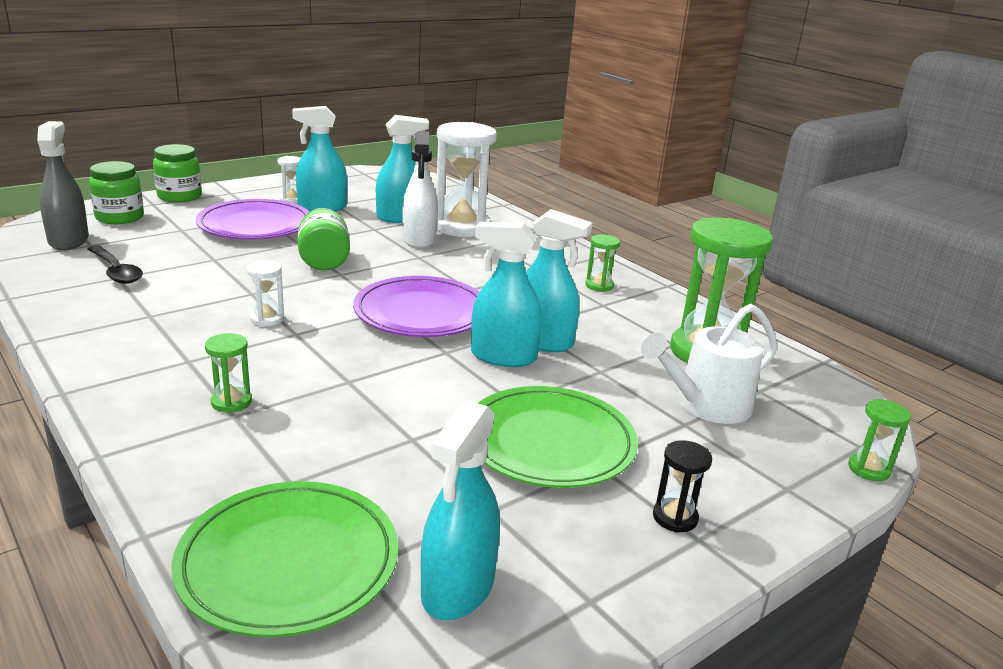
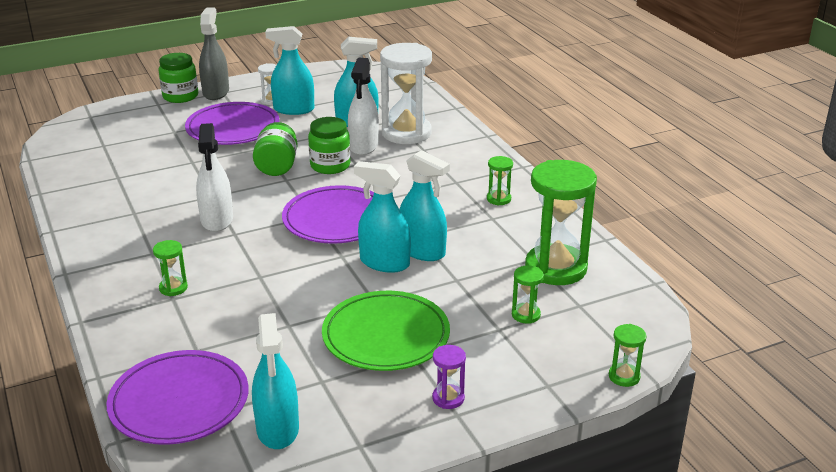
camera: 15 degrees right, 5 degrees up
(68, 240) = (88, 141): grey spray bottle -> grey spray bottle (216, 92)
(116, 271) = (117, 172): black spoon -> none
(119, 217) = (129, 118): green jar -> green jar (330, 165)
(267, 319) = (217, 220): white hourglass -> white spray bottle
(289, 562) = (179, 402): green plate -> purple plate
(458, 588) = (277, 429): turquoise spray bottle -> turquoise spray bottle turned 45 degrees counterclockwise
(675, 517) = (448, 398): black hourglass -> purple hourglass
(706, 405) = (526, 315): white watering can -> green hourglass

